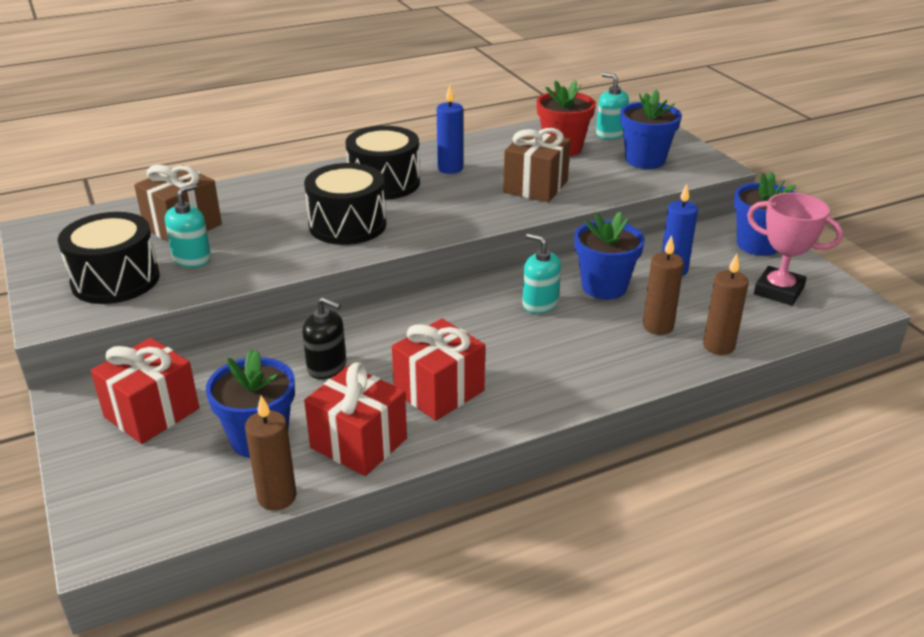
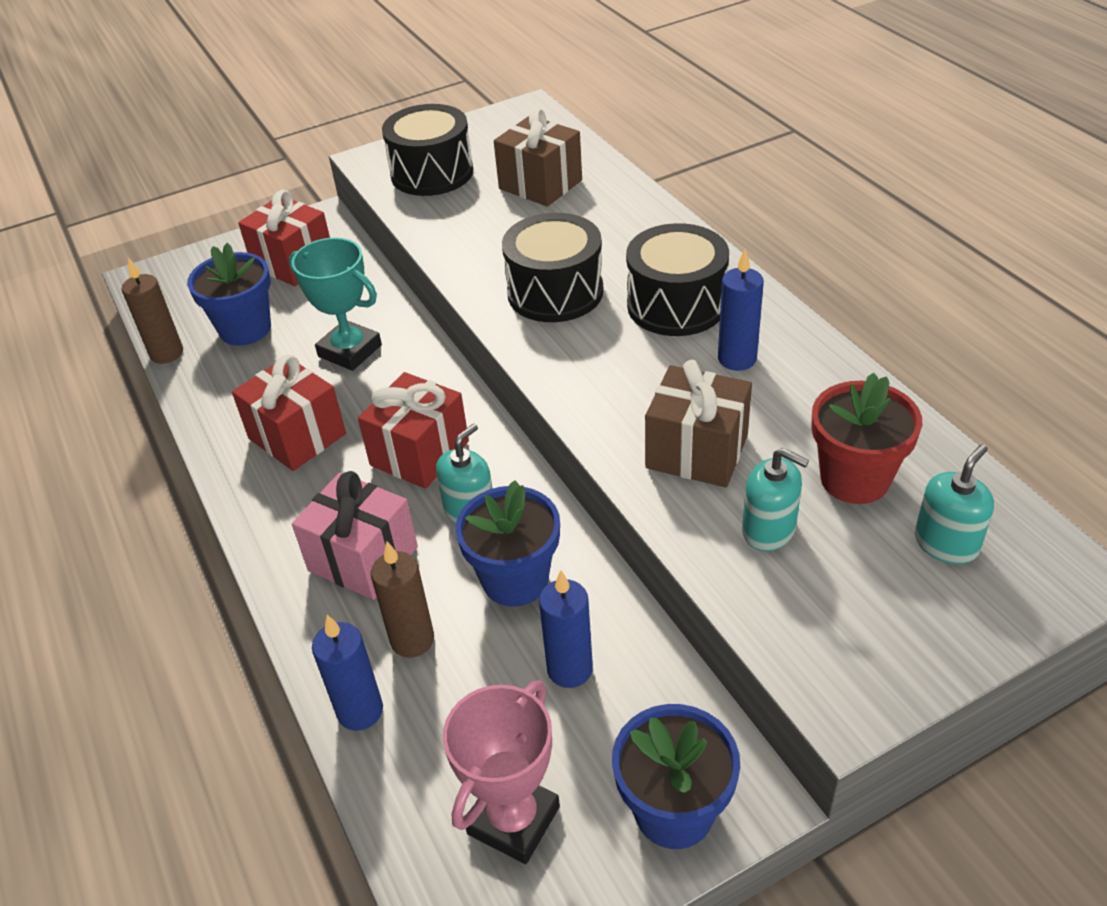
camera: 90 degrees right, 10 degrees up
(192, 259) = (473, 205): turquoise soap dispenser -> turquoise soap dispenser (769, 530)
(327, 367) = (350, 351): black soap dispenser -> turquoise trophy
(358, 443) = (226, 390): red gift -> red gift (419, 453)
(584, 350) = (363, 559): none -> pink gift
(645, 160) = (840, 592): blue flower pot -> none
(718, 346) = (360, 711): brown candle -> blue candle

